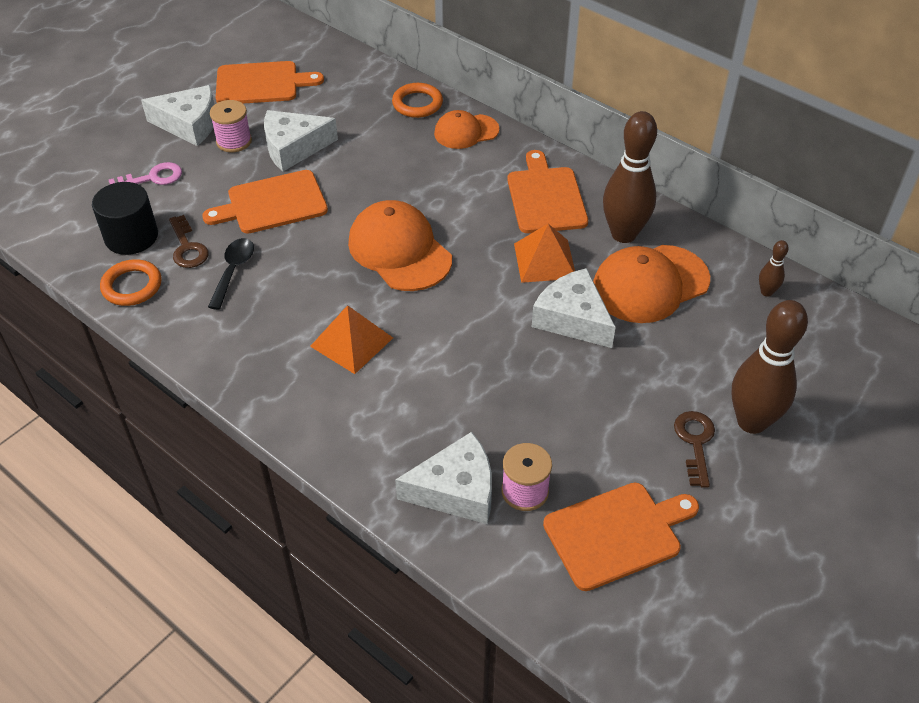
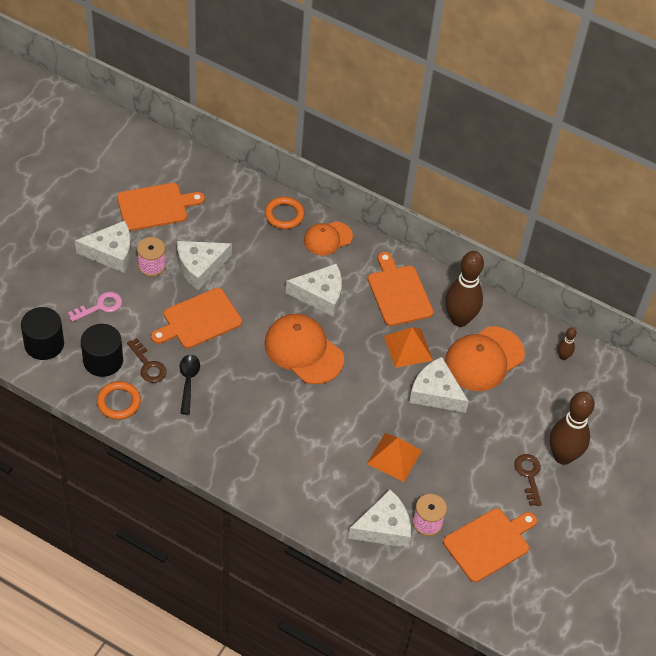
camera: 15 degrees left, 5 degrees up
(65, 211) = (44, 344): none -> black cylinder
(351, 342) = (288, 428): orange pyramid -> orange pyramid (394, 457)
(440, 190) = (320, 295): none -> white cheese

